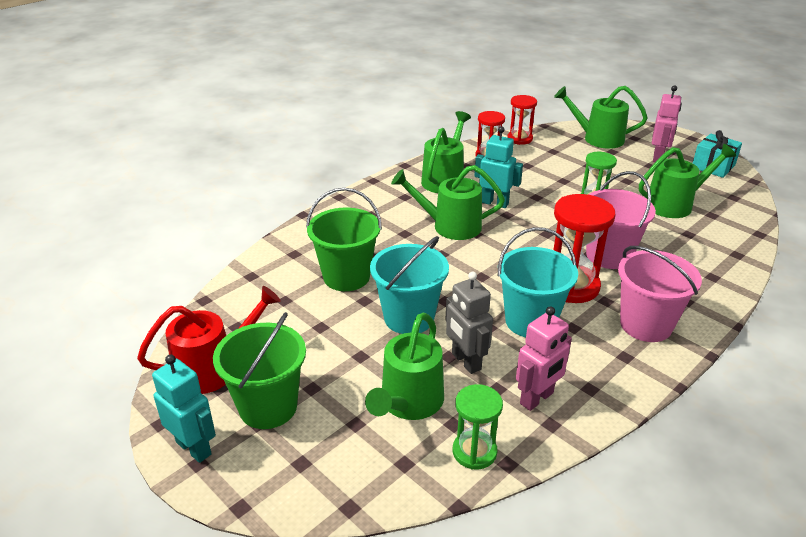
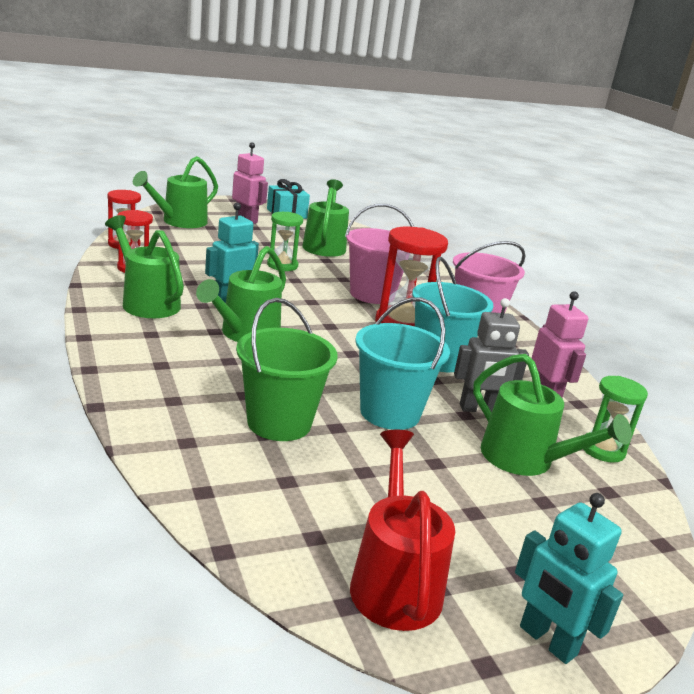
camera: 70 degrees left, 10 degrees down
(194, 448) = (547, 641): turquoise robot -> turquoise robot turned 105 degrees counterclockwise
(268, 407) = (493, 555): green bucket -> none

